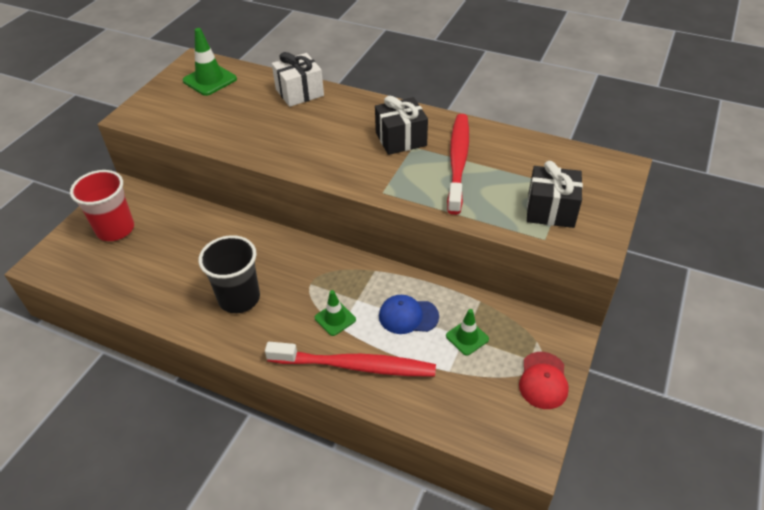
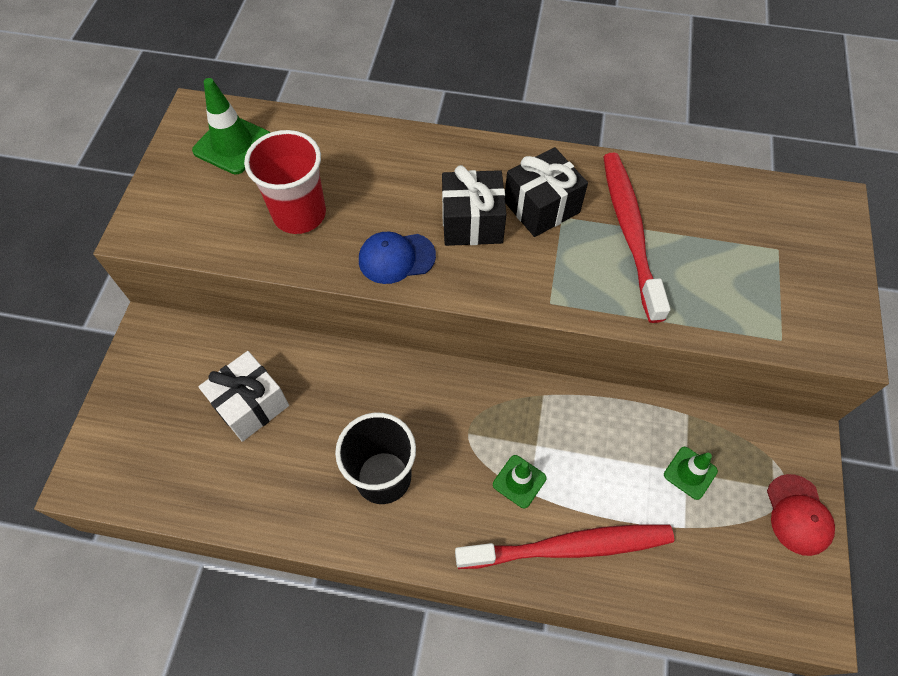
camera: 15 degrees left, 15 degrees up
(115, 229) = (168, 400): red cup -> red cup (299, 214)
(299, 92) = (372, 147): white gift -> white gift (251, 405)
(408, 316) = (608, 457): blue cap -> blue cap (396, 258)
(550, 210) = (773, 291): black gift -> black gift (472, 223)

